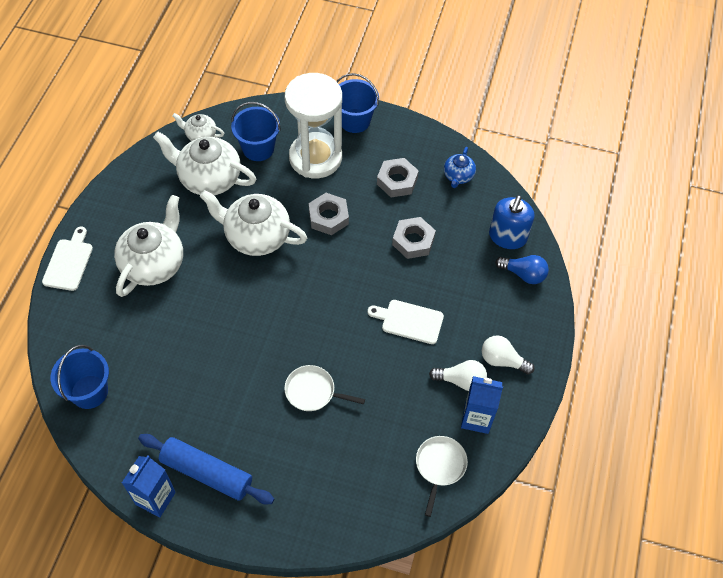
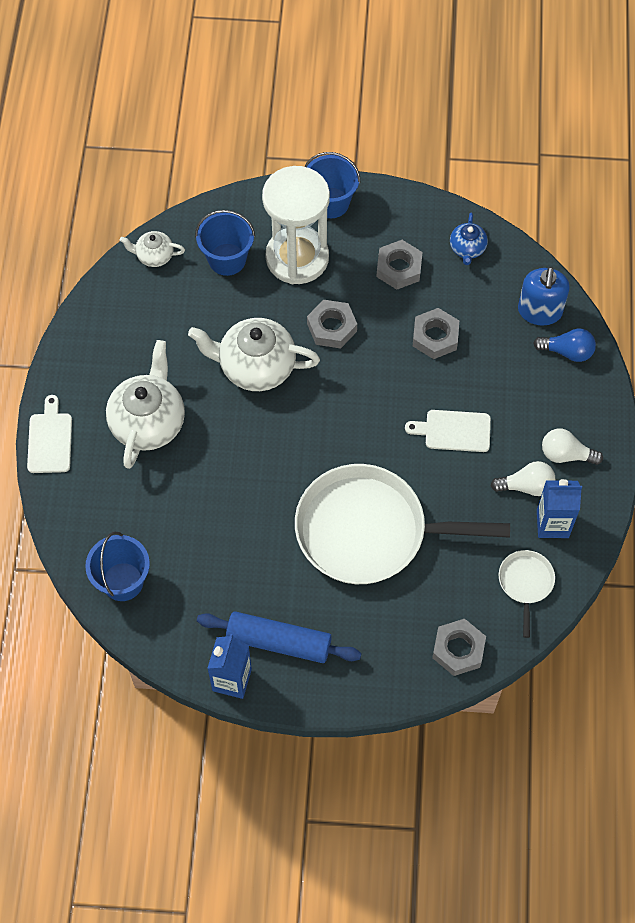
camera: 10 degrees left, 5 degrees up
(209, 178) = (180, 307): white teapot -> none
(313, 391) = (369, 531): white pan -> white pan, size x2.32
(364, 514) = (458, 649): none -> grey nut

